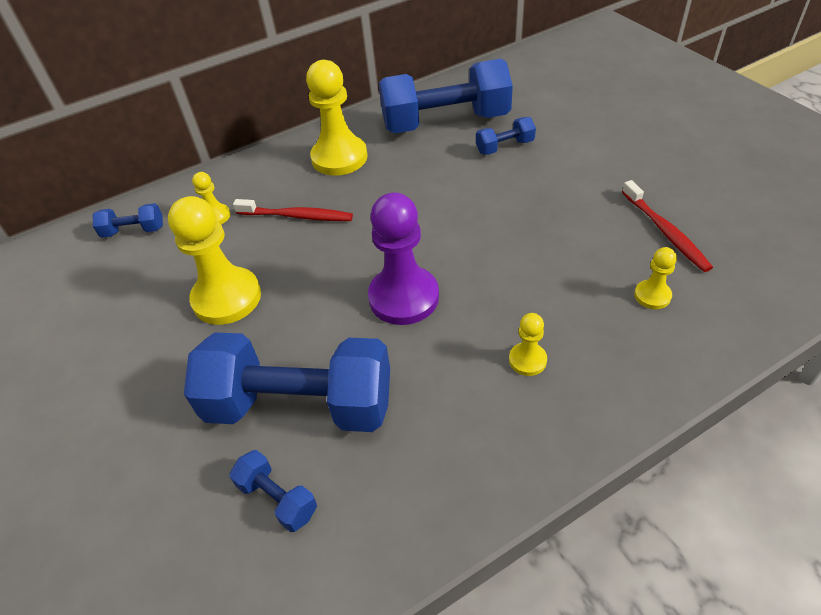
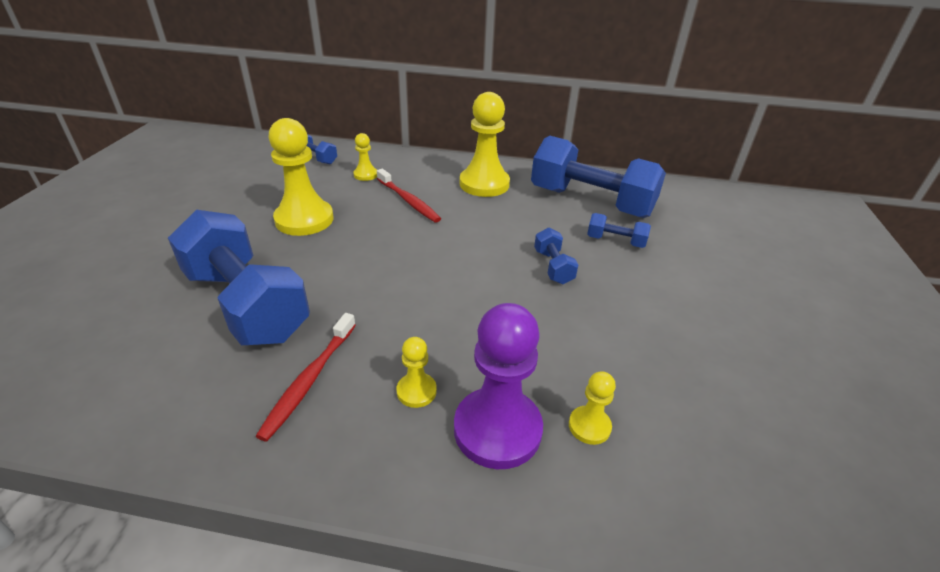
camera: 35 degrees right, 10 degrees down
(277, 498) = (155, 345): blue dumbbell -> blue dumbbell (553, 267)
(404, 297) = (398, 288): purple pawn -> purple pawn (497, 429)
(665, 232) = (676, 387): red toothbrush -> red toothbrush (309, 380)

